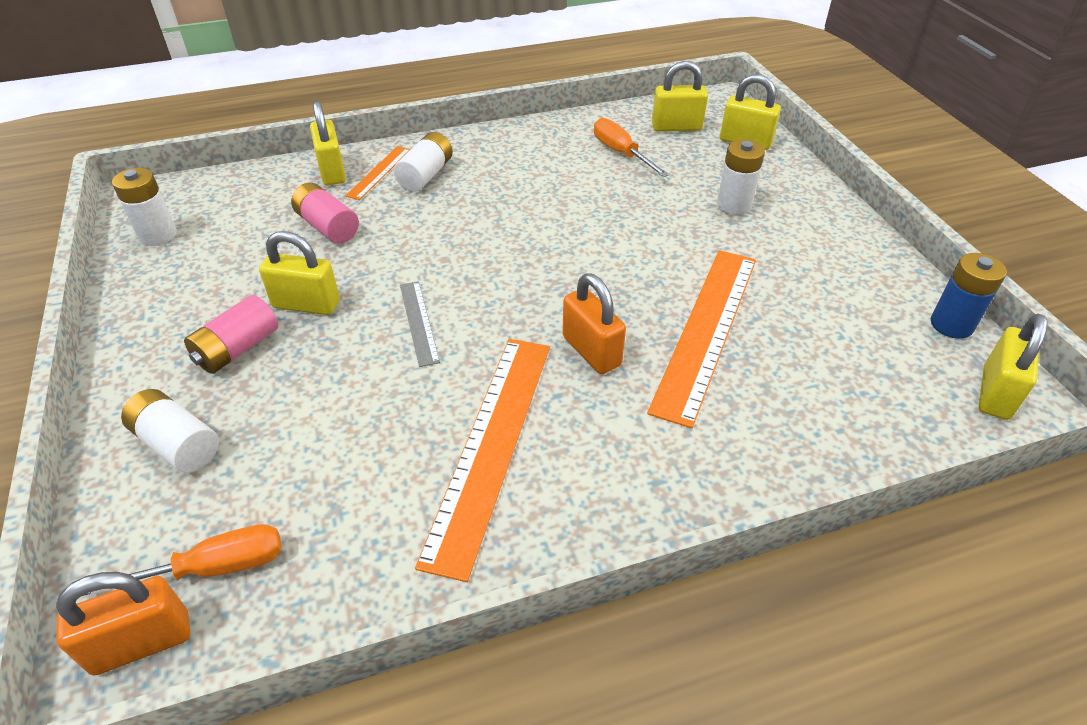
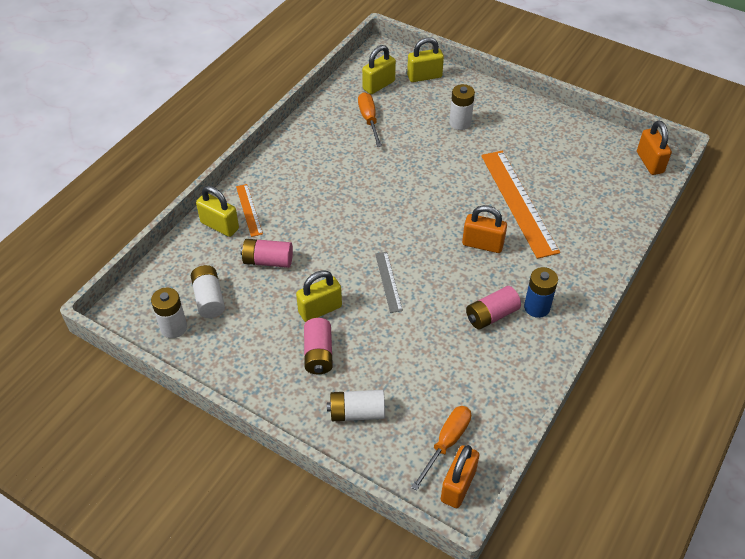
camera: 40 degrees left, 5 degrees up
(419, 322) = (388, 281): grey ruler -> grey ruler turned 45 degrees clockwise
(425, 175) = (279, 196): white battery -> white battery (209, 299)
(490, 445) = (491, 315): orange ruler -> pink battery
(621, 153) = (369, 120): orange screwdriver -> orange screwdriver turned 60 degrees clockwise
(951, 325) = (608, 138): blue battery -> blue battery (537, 307)
(995, 393) = (649, 162): yellow padlock -> orange padlock

